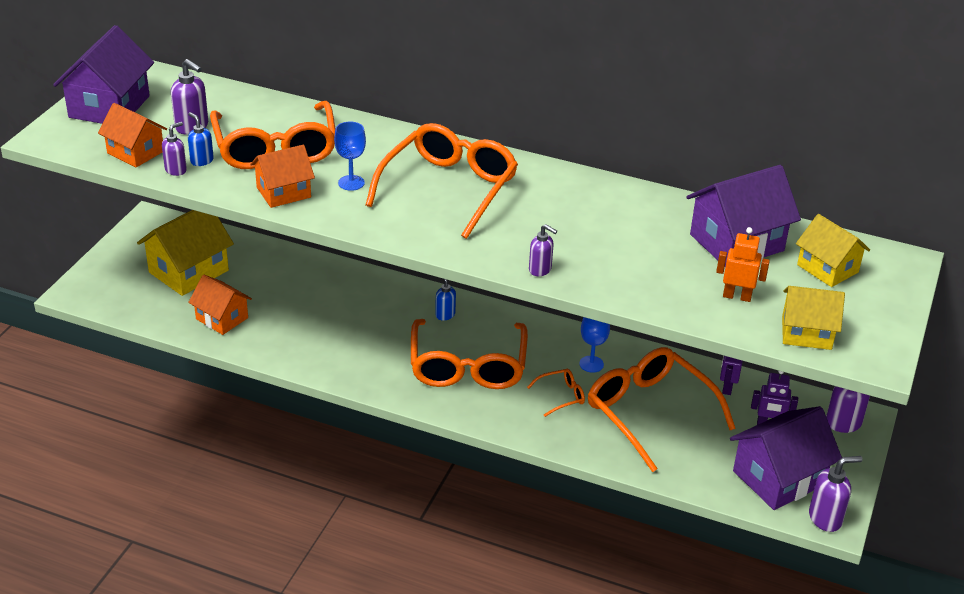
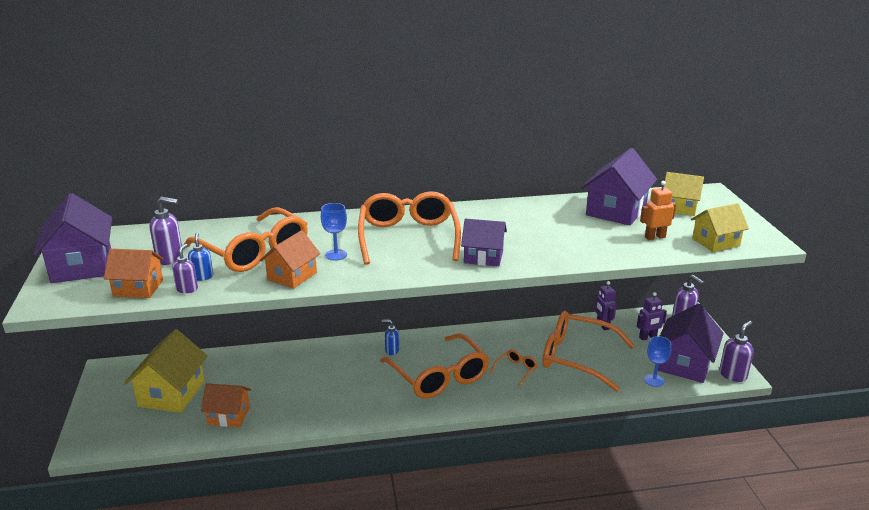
camera: 30 degrees left, 10 degrees down
(201, 161) = (202, 277): blue soap dispenser -> blue soap dispenser turned 60 degrees clockwise
(501, 245) = (483, 257): none -> purple house
(540, 270) = (526, 262): purple soap dispenser -> none
(591, 364) = (514, 344): blue goblet -> blue goblet (654, 380)

